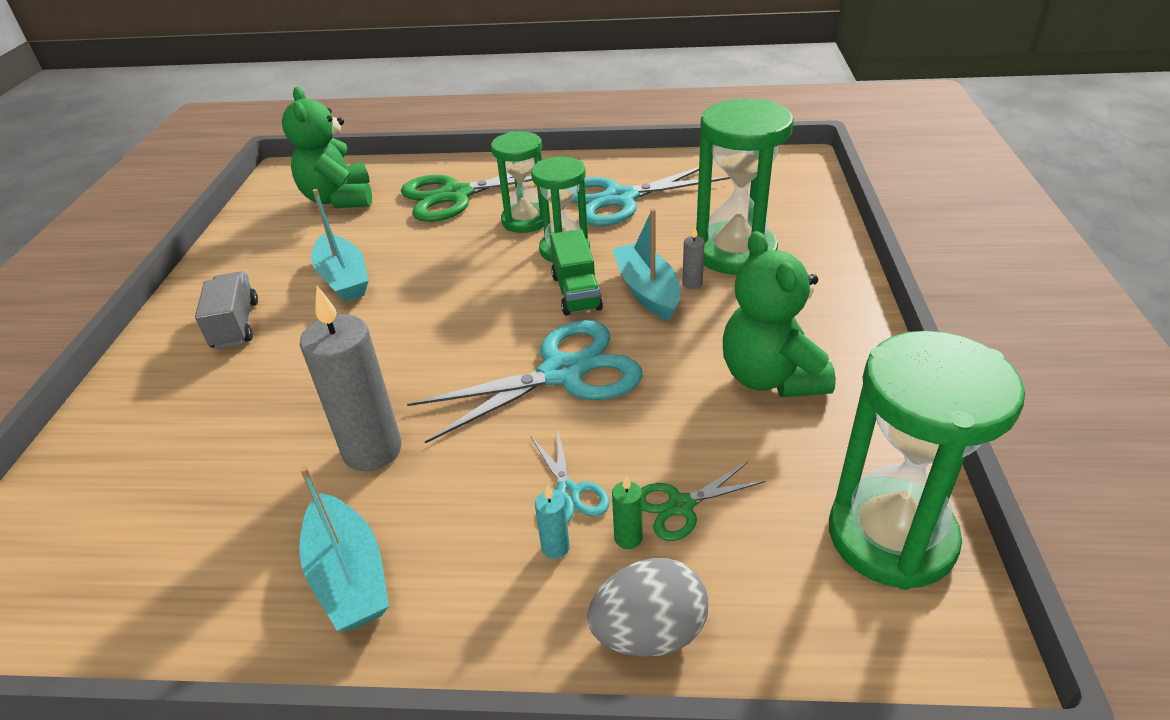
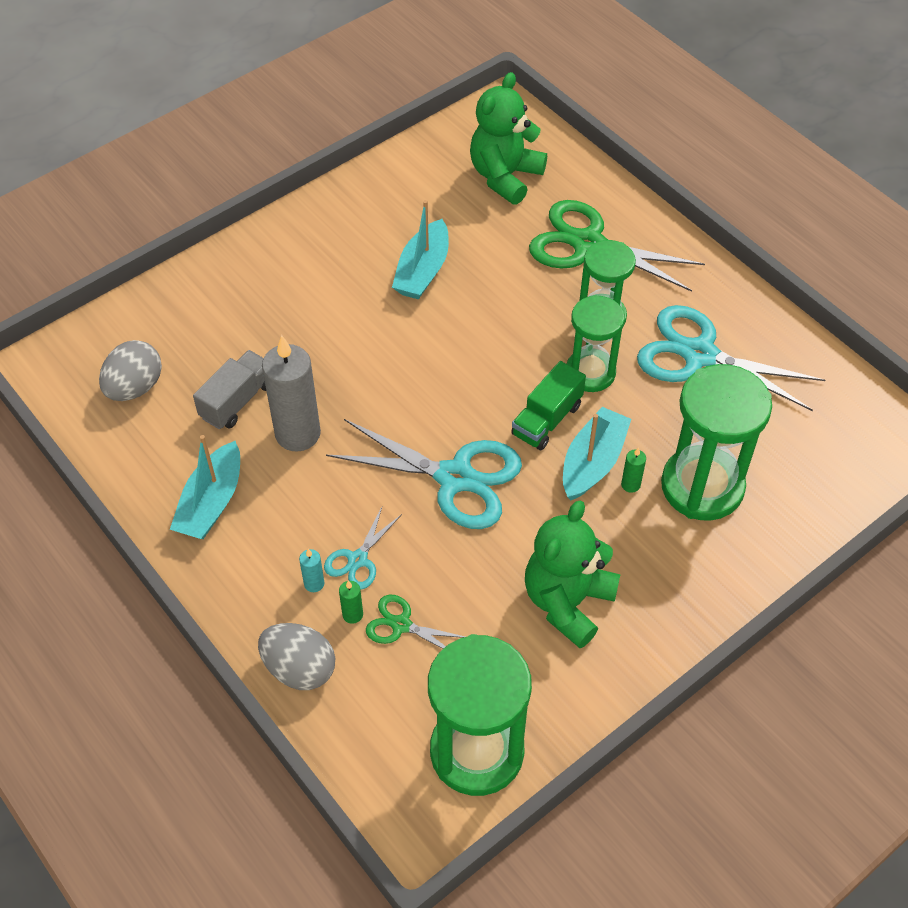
camera: 45 degrees right, 15 degrees up
(120, 551) = (135, 387): none -> grey egg
(235, 325) = (323, 259): grey truck -> grey truck (237, 401)
(692, 284) = (630, 484): grey candle -> green candle

